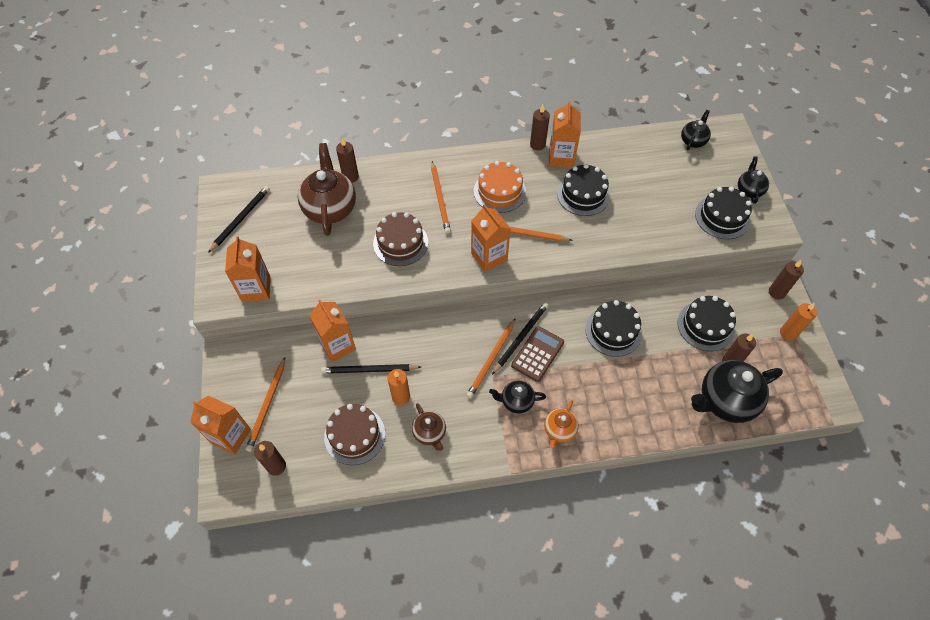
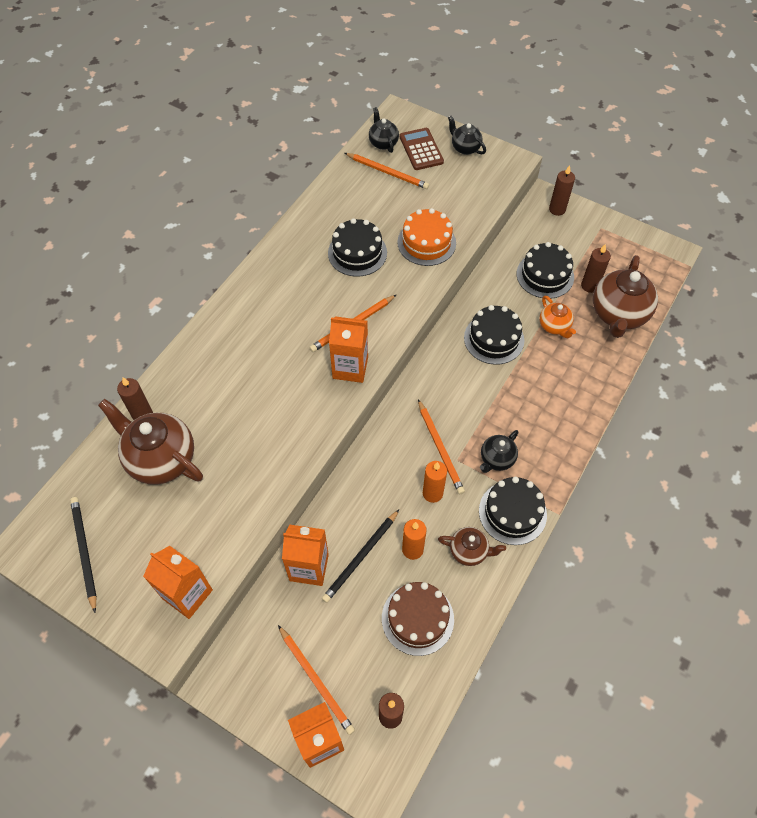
camera: 50 degrees left, 0 degrees up
(400, 243) = (264, 426): brown cake -> none
(440, 199) = (249, 359): orange pencil -> orange pencil (387, 172)
(499, 191) = (290, 309): orange cake -> orange cake (426, 242)
(520, 337) = (439, 410): black pencil -> none
(537, 144) = (271, 244): brown candle -> none
(537, 354) = (466, 409): brown calculator -> brown calculator (421, 149)
(559, 430) = (550, 447): orange teapot -> orange teapot (554, 326)
(561, 157) = (303, 238): orange carton -> none
(722, 217) = (472, 183): black cake -> black cake (512, 512)
(725, 401) = (618, 315): black teapot -> brown teapot
(788, 333) = (597, 231): orange candle -> orange candle (432, 493)

